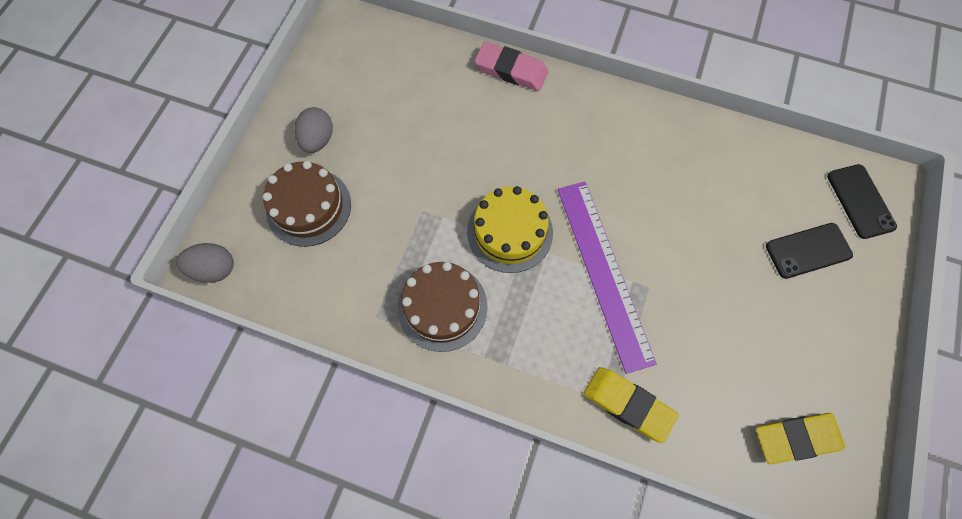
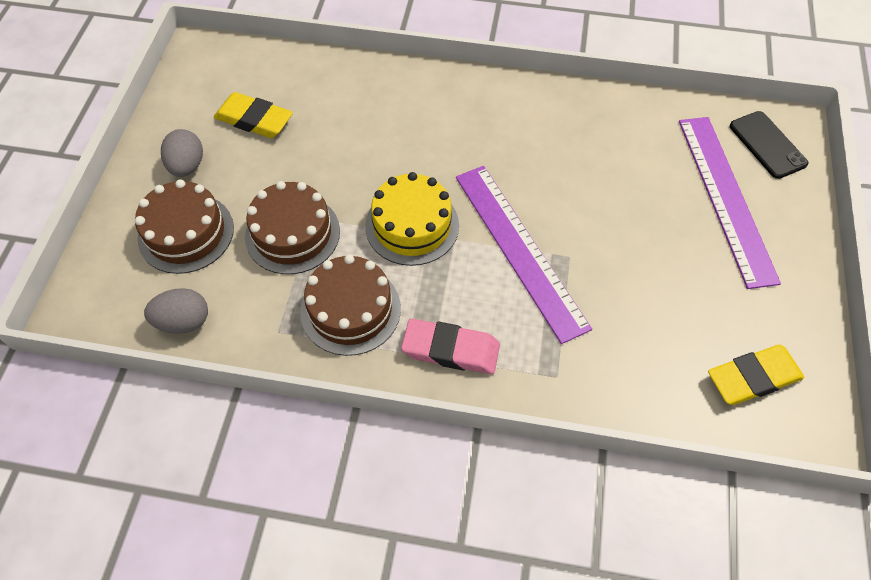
camera: 10 degrees left, 10 degrees down
(214, 269) = (86, 311): grey egg -> grey egg (184, 321)
(402, 223) = (292, 233): none -> brown cake
(511, 70) = (387, 73): pink eraser -> pink eraser (451, 349)
(628, 404) = (569, 374): yellow eraser -> yellow eraser (254, 120)
(808, 250) = (725, 197): black phone -> purple ruler

